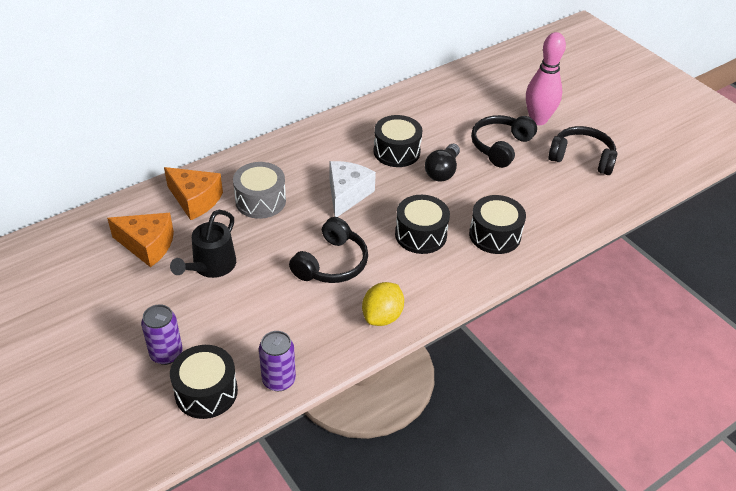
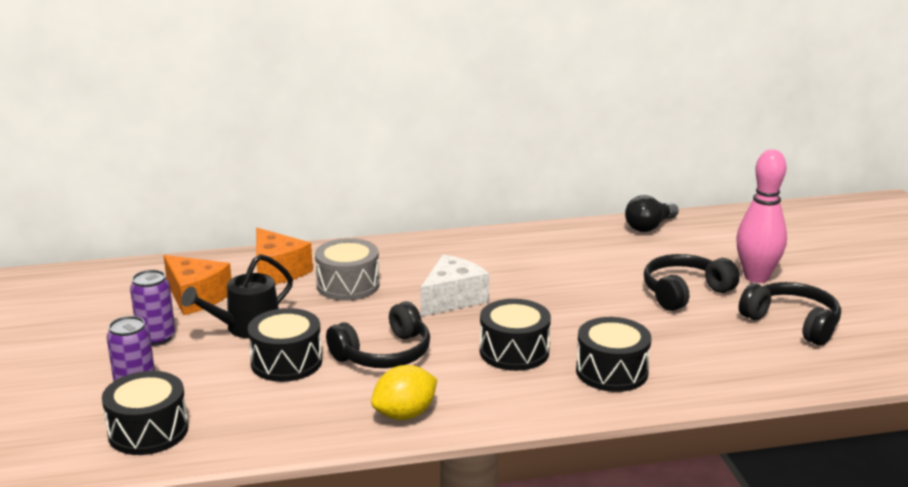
camera: 25 degrees right, 20 degrees down
(279, 380) = (235, 441): purple can -> purple can (156, 338)
(396, 151) = (544, 273): black drum -> black drum (286, 362)
(442, 171) = (589, 301): black light bulb -> black light bulb (649, 227)

